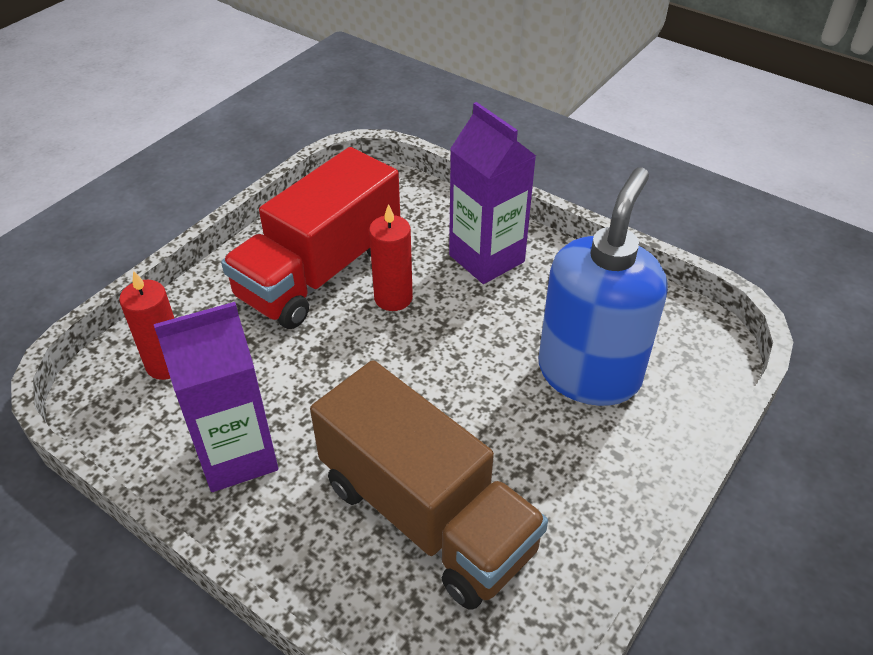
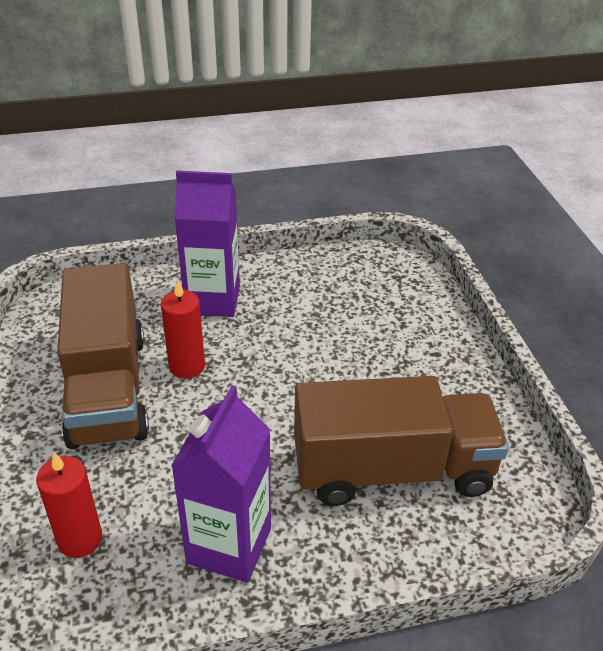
camera: 50 degrees left, 5 degrees down
(320, 272) = (108, 388): red truck -> brown truck
(589, 373) = (364, 323): blue soap dispenser -> none

